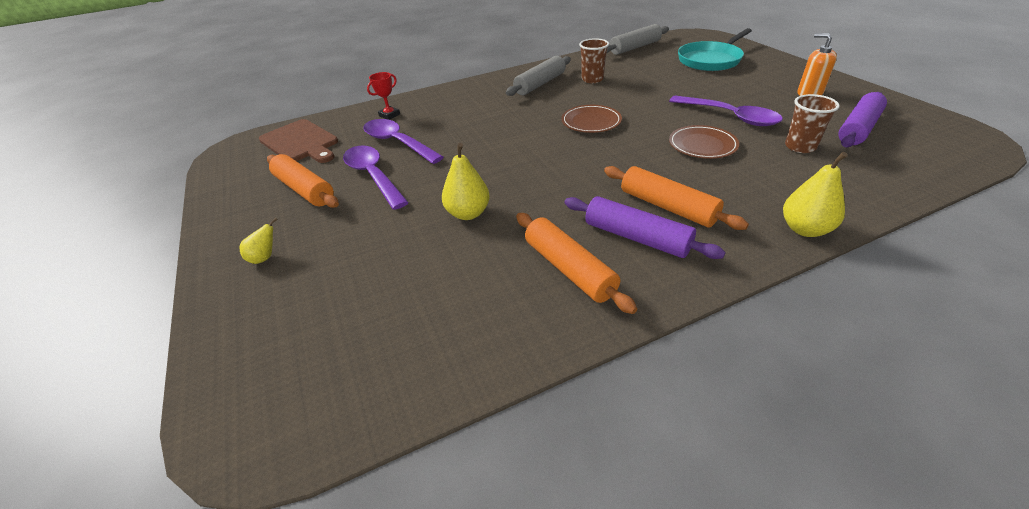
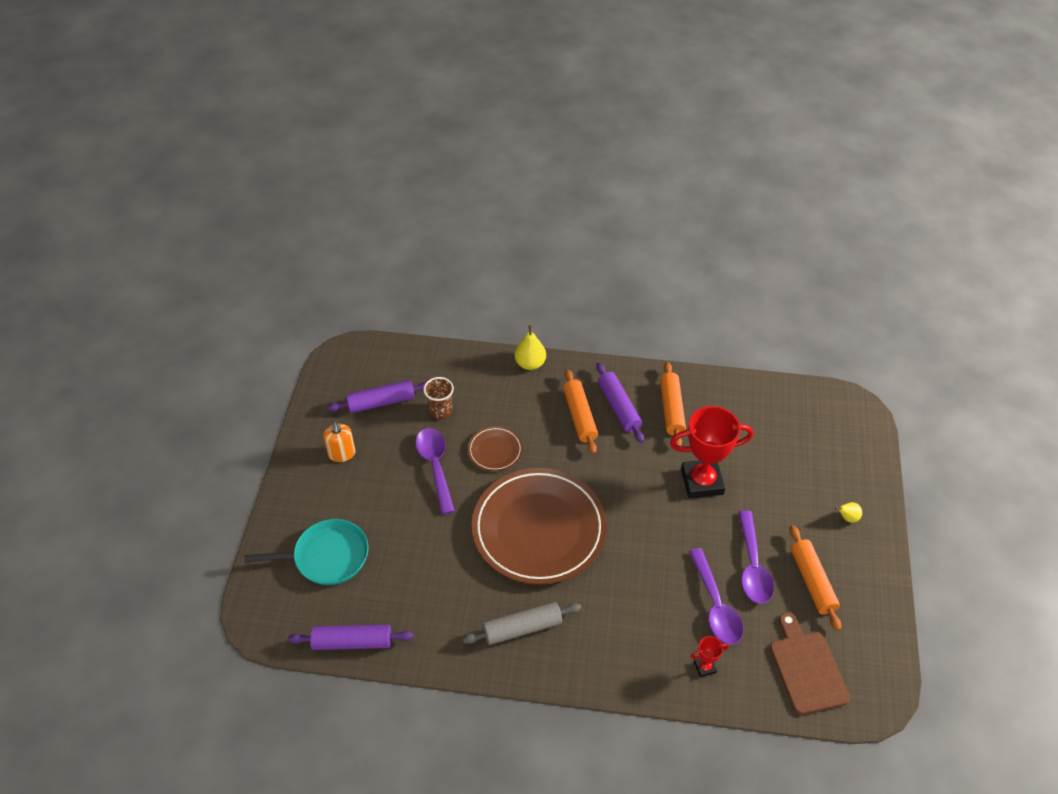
camera: 150 degrees left, 10 degrees up
(468, 213) = (702, 482): yellow pear -> red trophy
(591, 122) = (539, 529): brown plate -> brown plate, size x2.31
(592, 79) = (468, 600): brown cup -> none
(635, 47) = (352, 642): grey rolling pin -> purple rolling pin

